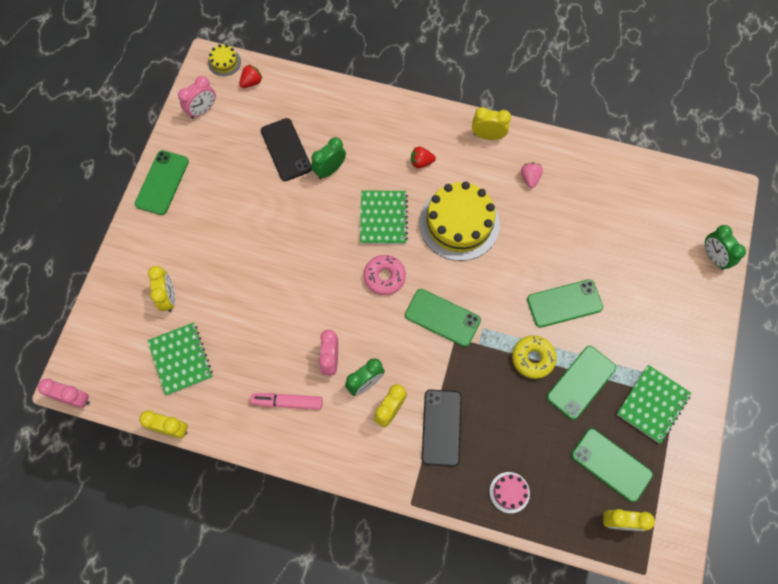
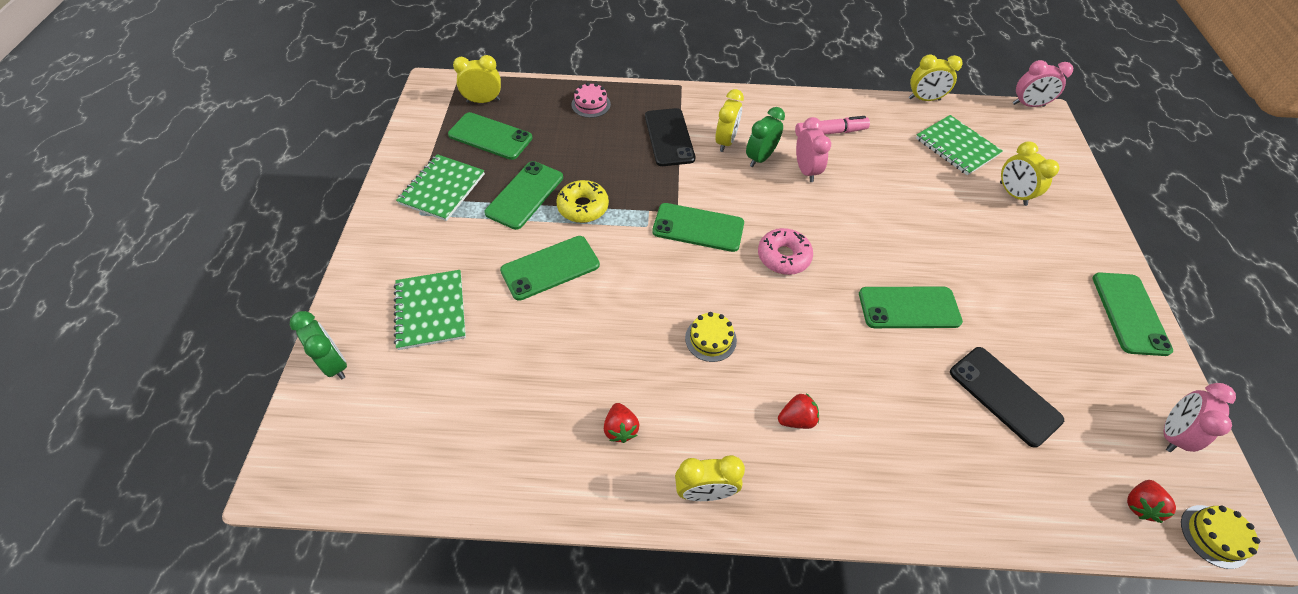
camera: 165 degrees right, 15 degrees down
(312, 217) = (909, 308): none -> green phone
(330, 170) = (924, 378): green clock -> none
(383, 218) = (816, 325): green notebook -> green notebook (431, 310)
(459, 223) = (710, 339): yellow cake -> yellow cake, size x0.44
(530, 178) = (620, 429): pink strawberry -> red strawberry

